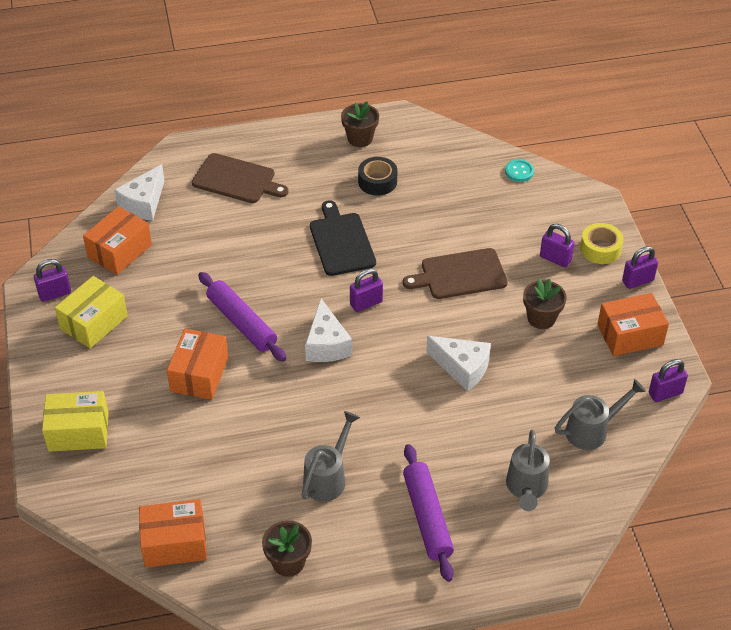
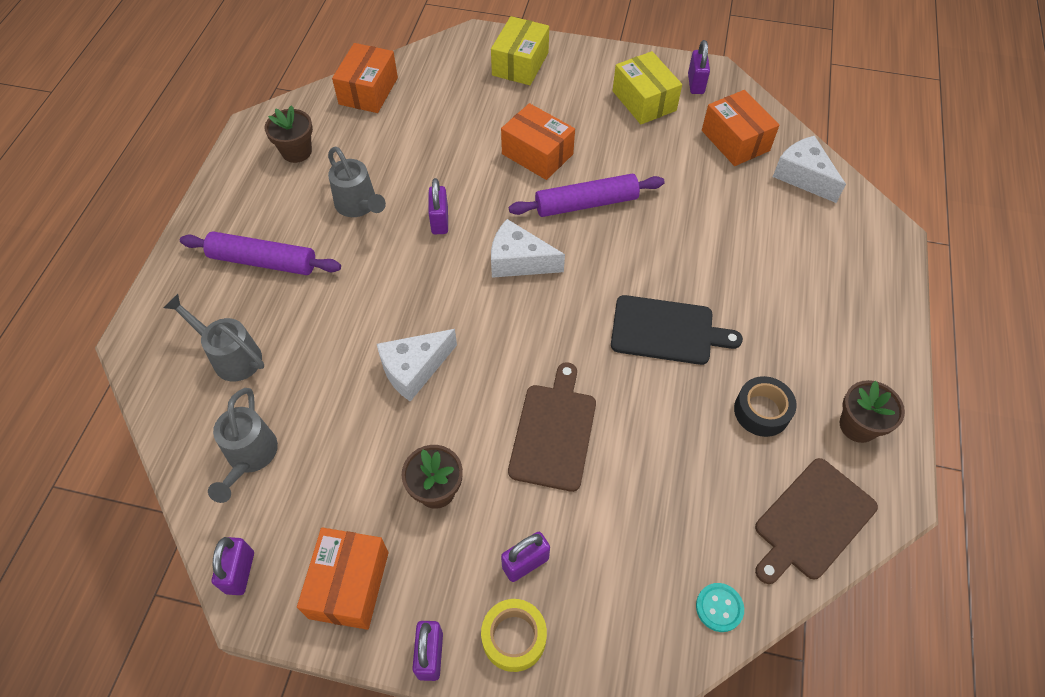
camera: 115 degrees right, 10 degrees up
(236, 179) = (816, 267): brown cutting board -> brown cutting board (812, 521)
(366, 303) = (557, 317): purple padlock -> purple padlock (440, 221)

